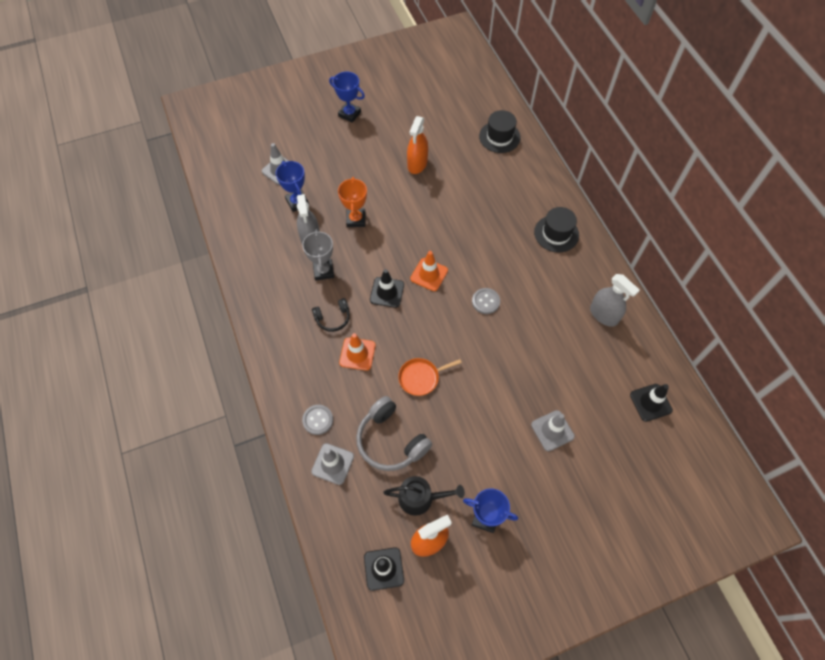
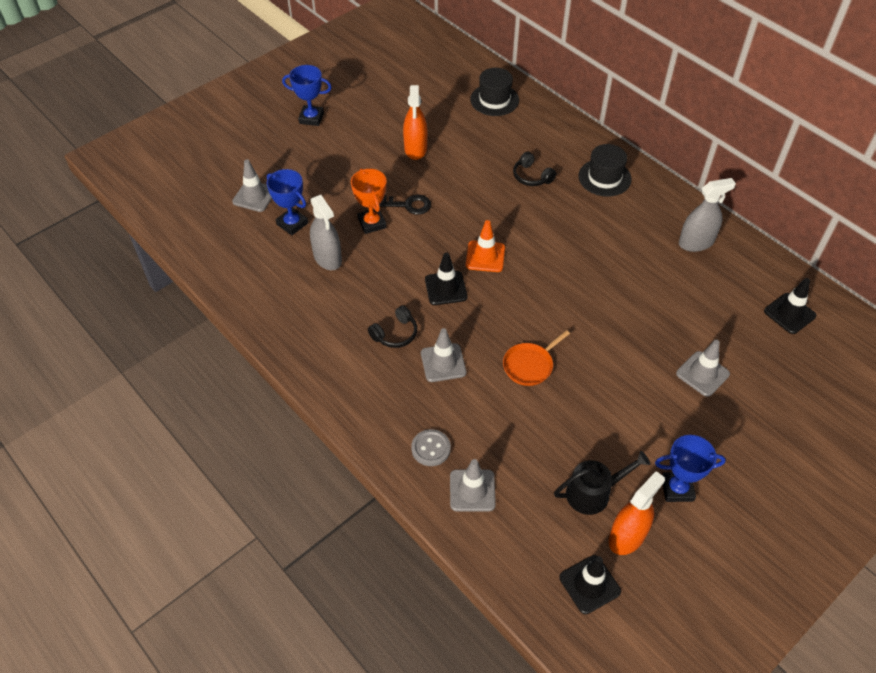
camera: 20 degrees left, 10 degrees down
(323, 271) = (359, 287): grey trophy -> none
(357, 354) = (443, 363): orange traffic cone -> grey traffic cone
(389, 211) = (407, 205): none -> black key
(391, 440) = (528, 442): grey headphones -> none
(485, 301) = (563, 266): grey button -> none
(497, 215) = (531, 176): none -> black headphones
(603, 315) = (696, 242): grey spray bottle -> grey spray bottle turned 45 degrees counterclockwise

